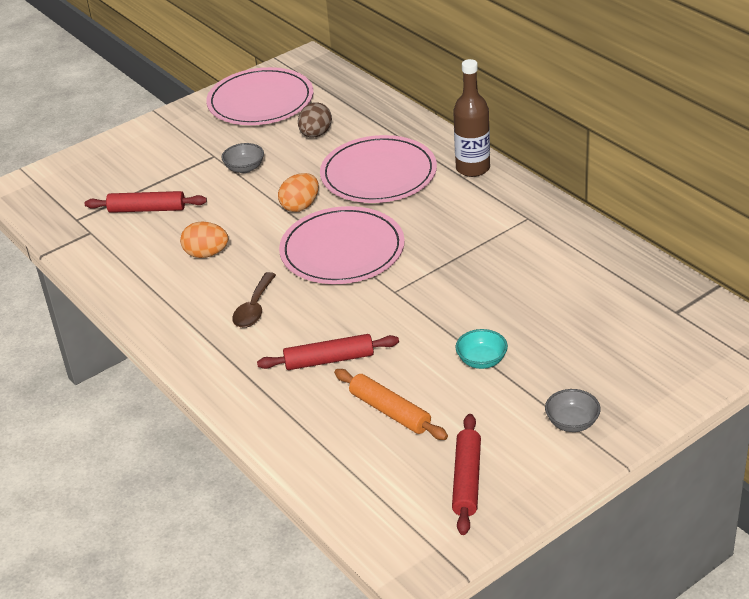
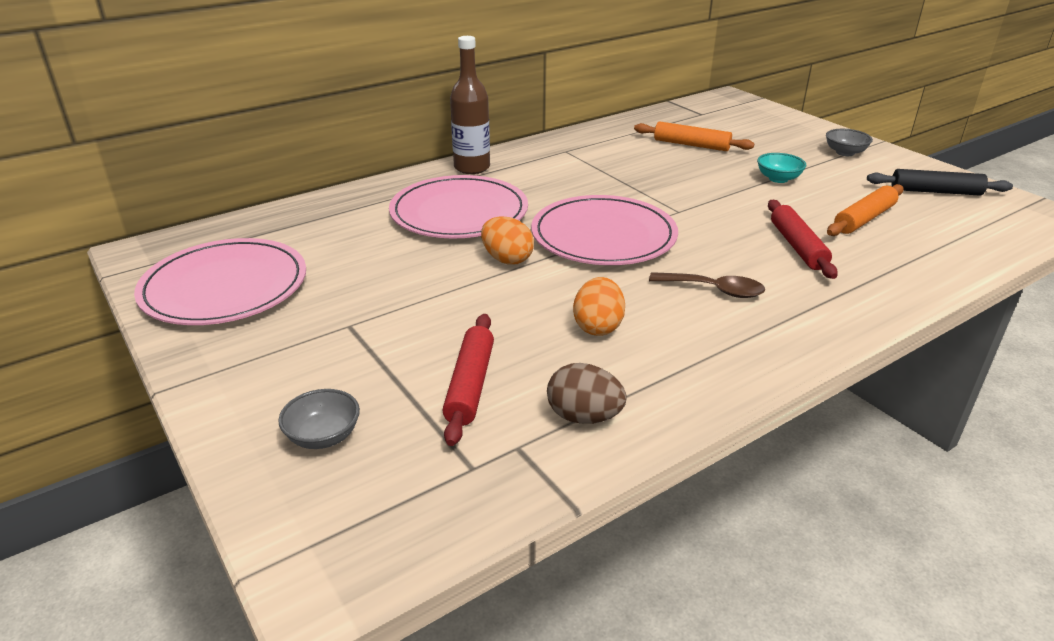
camera: 90 degrees left, 5 degrees down
(244, 168) = (398, 299): grey bowl -> grey bowl (323, 436)
(315, 134) = (346, 247): brown egg -> brown egg (584, 417)
(467, 480) = (935, 191): red rolling pin -> black rolling pin
(566, 301) = (691, 145): none -> orange rolling pin

